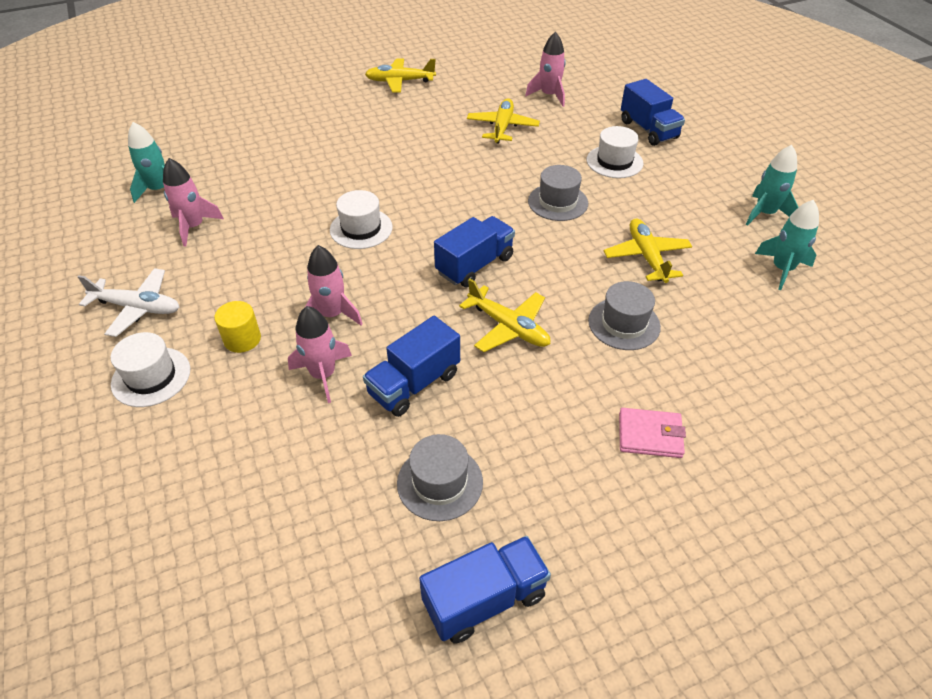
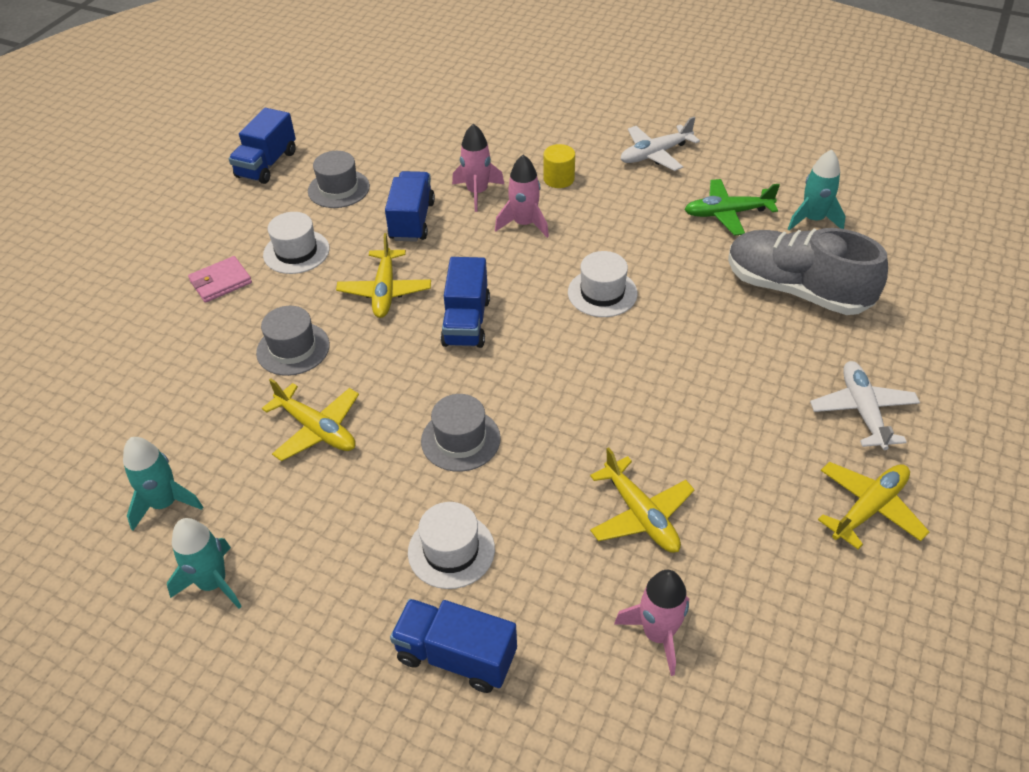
camera: 140 degrees right, 0 degrees up
(151, 377) = (577, 136): white hat -> white hat (296, 252)
(194, 227) = (727, 213): pink rocket -> green plane
(255, 162) = (796, 290): none -> grey shoe
(335, 105) = (862, 410): none -> white plane
(508, 327) = (385, 291): yellow plane -> yellow plane turned 90 degrees counterclockwise

